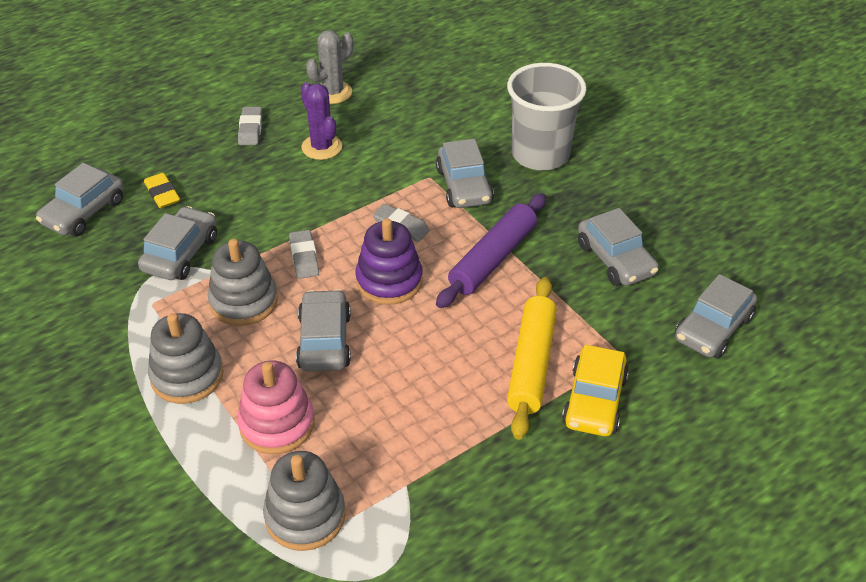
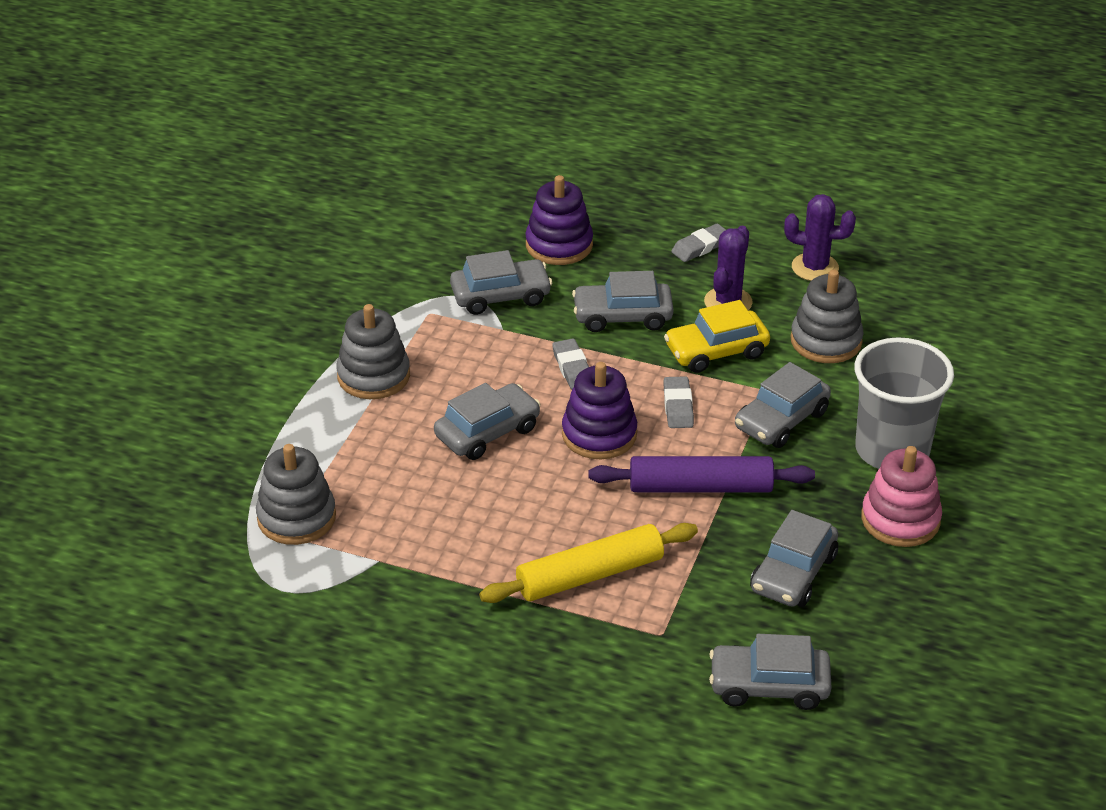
camera: 55 degrees right, 5 degrees down
(84, 212) = (490, 217): grey car -> grey car (622, 316)
(162, 194) = (559, 245): yellow eraser -> purple stacking toy
(243, 301) = (484, 362): grey stacking toy -> grey stacking toy (826, 341)
(277, 424) = (372, 453): pink stacking toy -> pink stacking toy (900, 520)
(304, 257) = (572, 368): grey eraser -> grey eraser turned 60 degrees counterclockwise
(333, 92) = (815, 267): grey cactus -> purple cactus
(594, 401) = (585, 638): yellow car -> yellow car (716, 351)

